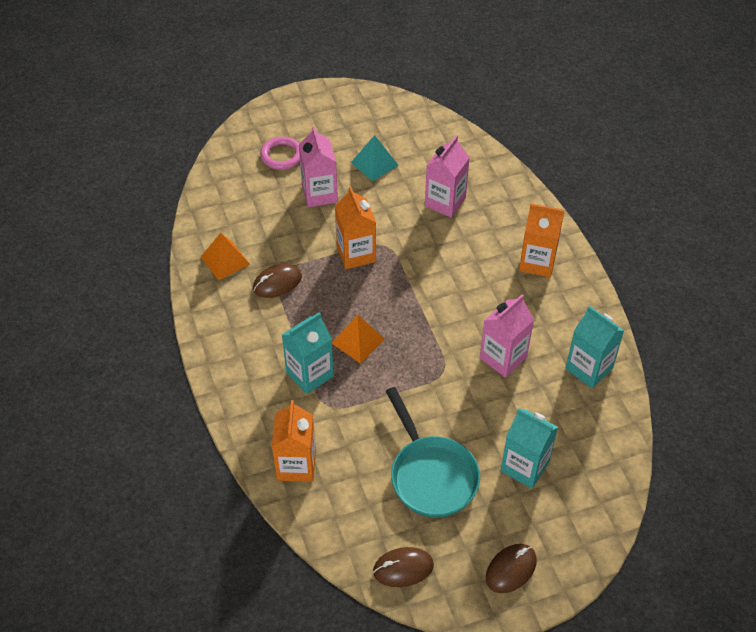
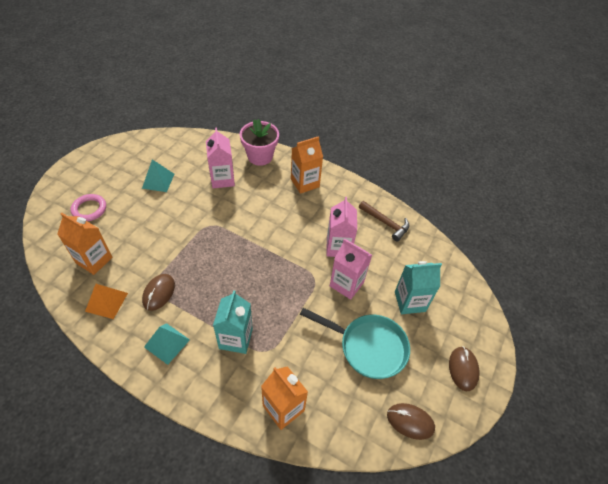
camera: 45 degrees left, 0 degrees up
(245, 334) = (167, 343): none -> turquoise pyramid
(319, 194) = (138, 218): pink carton -> pink carton (346, 284)
(356, 254) = (196, 241): orange carton -> orange carton (94, 260)
(358, 341) = (247, 295): orange pyramid -> none
(403, 568) = (410, 421): brown mouse -> brown mouse turned 75 degrees clockwise
(514, 199) = (260, 156): none -> pink flower pot
(589, 368) = (385, 223): turquoise carton -> brown hammer

